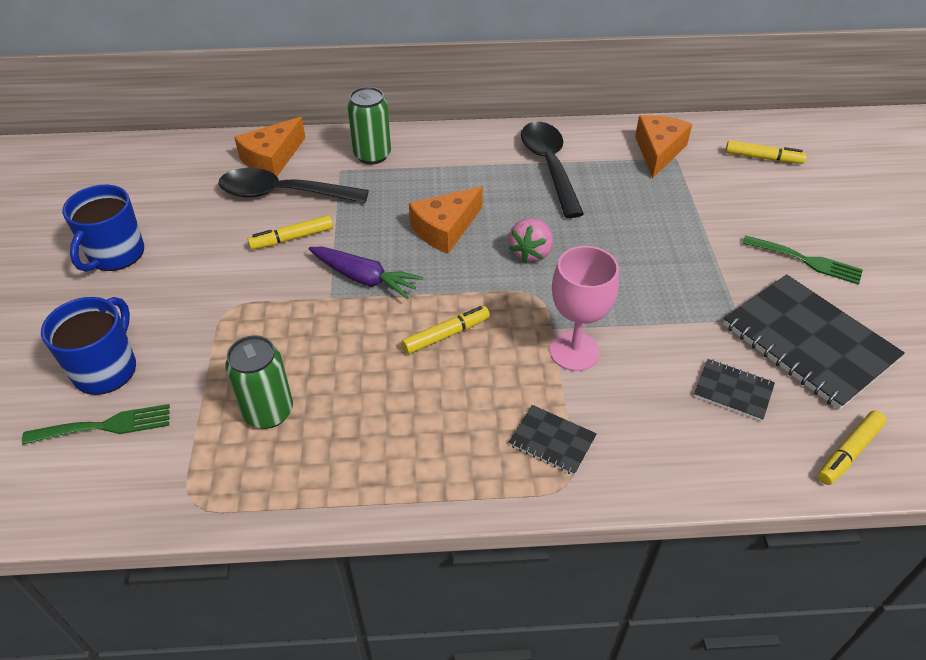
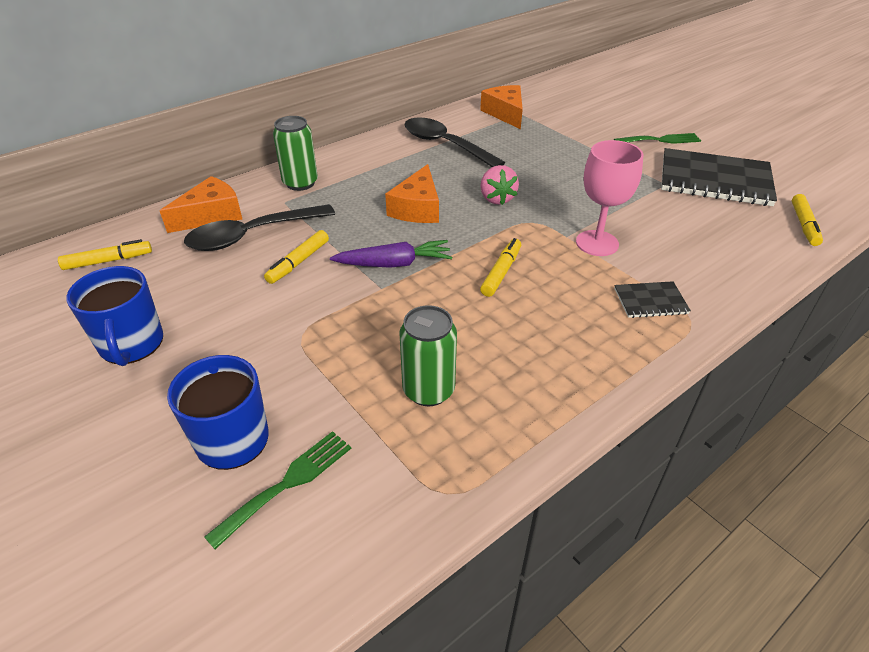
camera: 35 degrees left, 5 degrees down
(272, 158) = (211, 215): orange cheese -> orange cheese turned 135 degrees counterclockwise
(733, 391) = (711, 222): black notebook -> none
(763, 158) = (571, 97): yellow marker -> yellow marker (108, 261)

